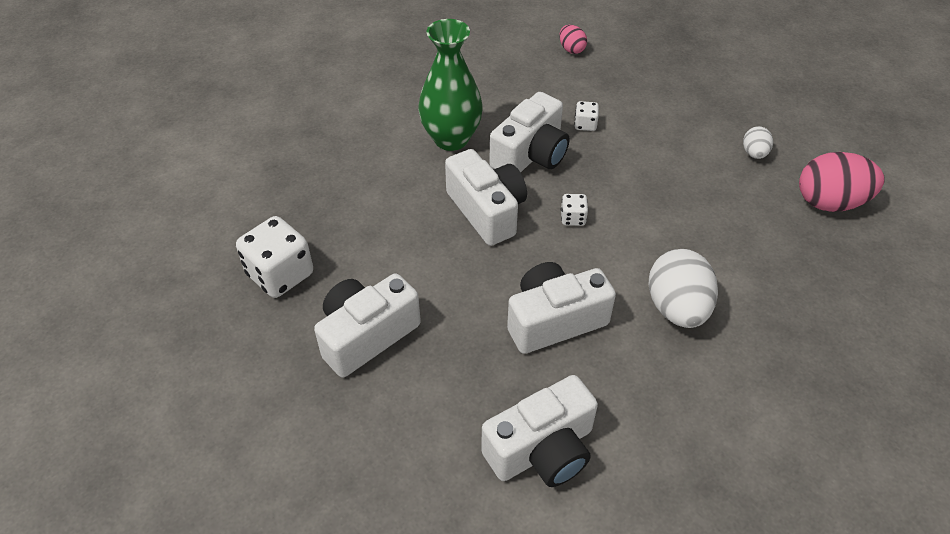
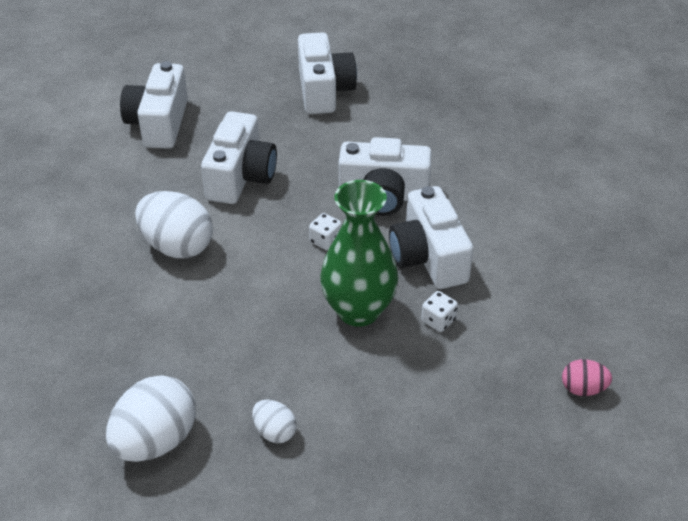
camera: 125 degrees right, 5 degrees down
(280, 274) = (418, 74): white dice -> none
(451, 139) = (496, 217): green vase -> green vase (358, 310)
(830, 202) = (156, 441): pink egg -> white egg

